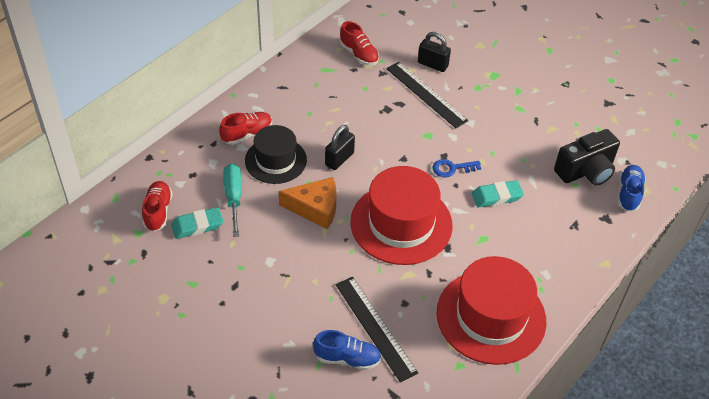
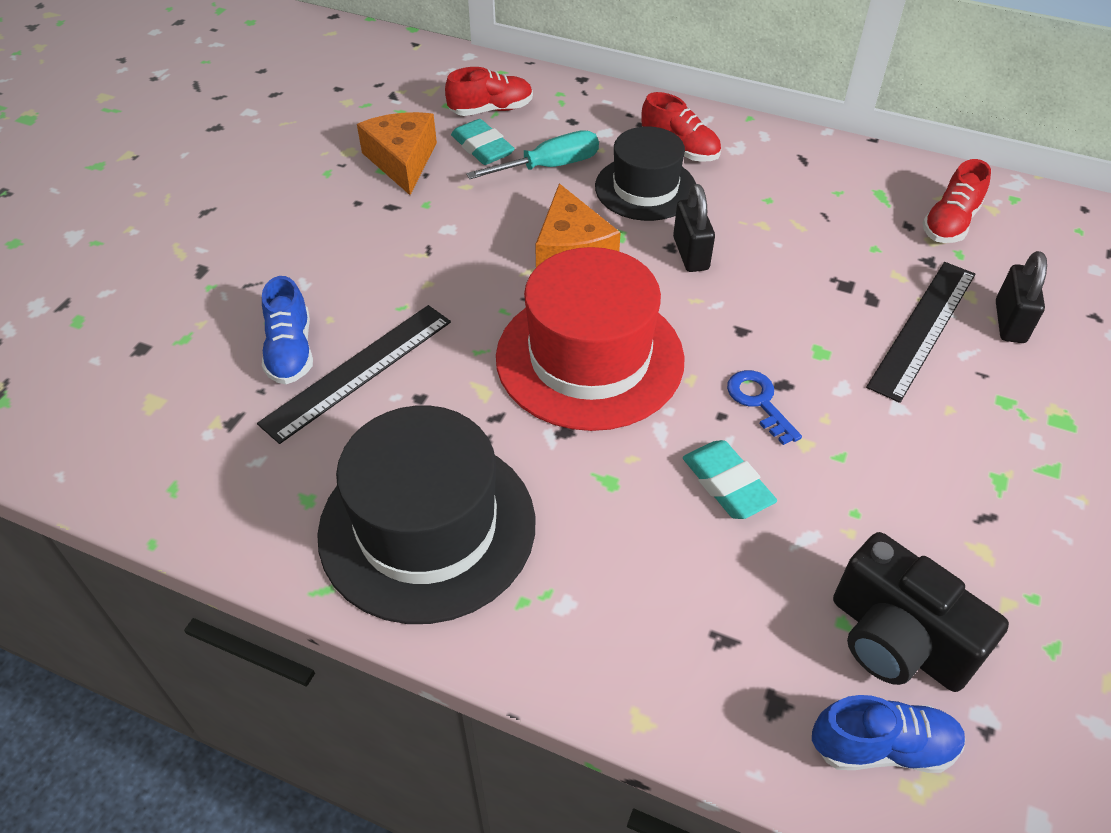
camera: 75 degrees right, 0 degrees up
(189, 270) = (402, 161): none -> orange cheese
(339, 159) = (690, 253): black padlock -> black padlock turned 60 degrees clockwise
(491, 316) = (427, 527): red hat -> black hat

